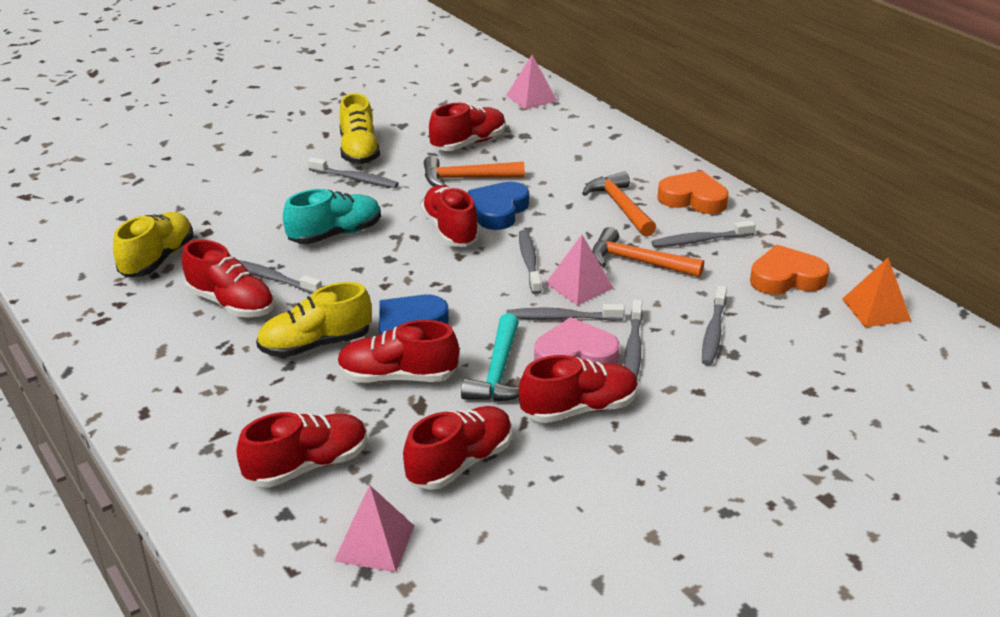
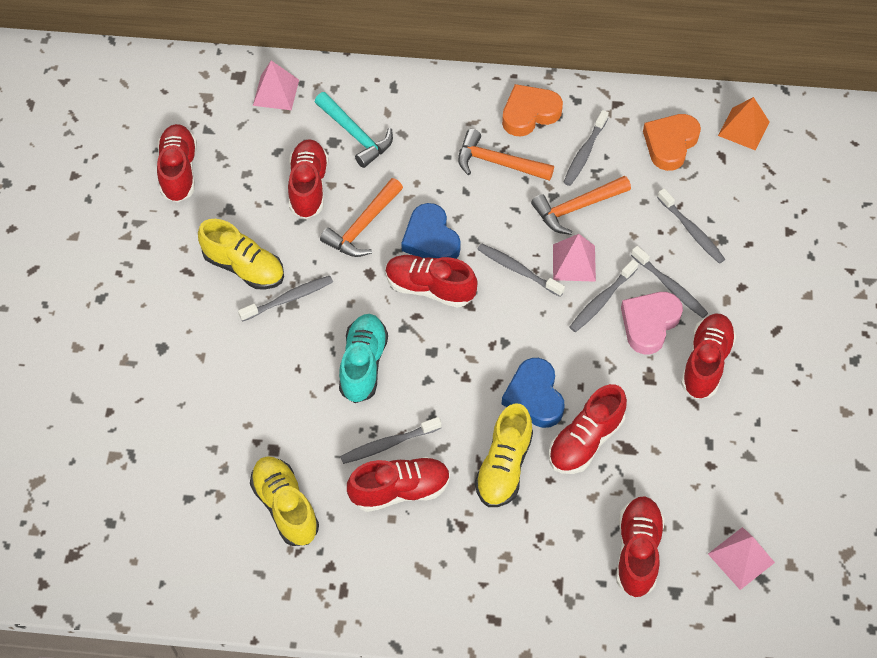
camera: 50 degrees left, 25 degrees up
(460, 463) = (704, 464): red shoe -> red shoe (179, 171)
(498, 372) = (630, 379): turquoise hammer -> turquoise hammer (355, 135)

